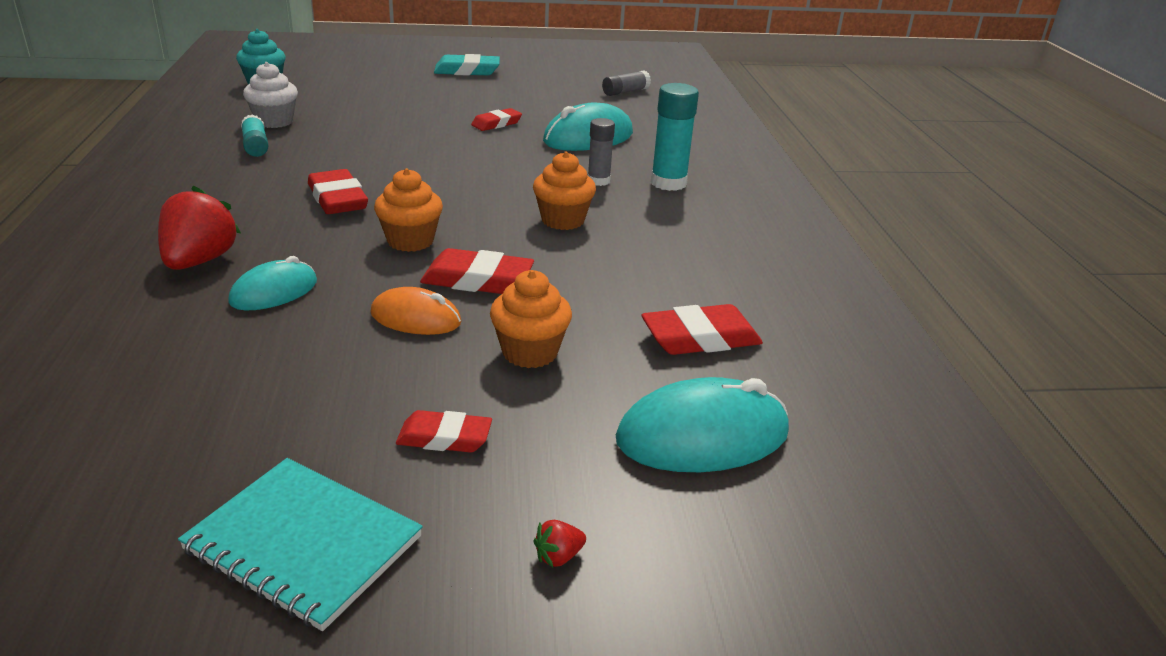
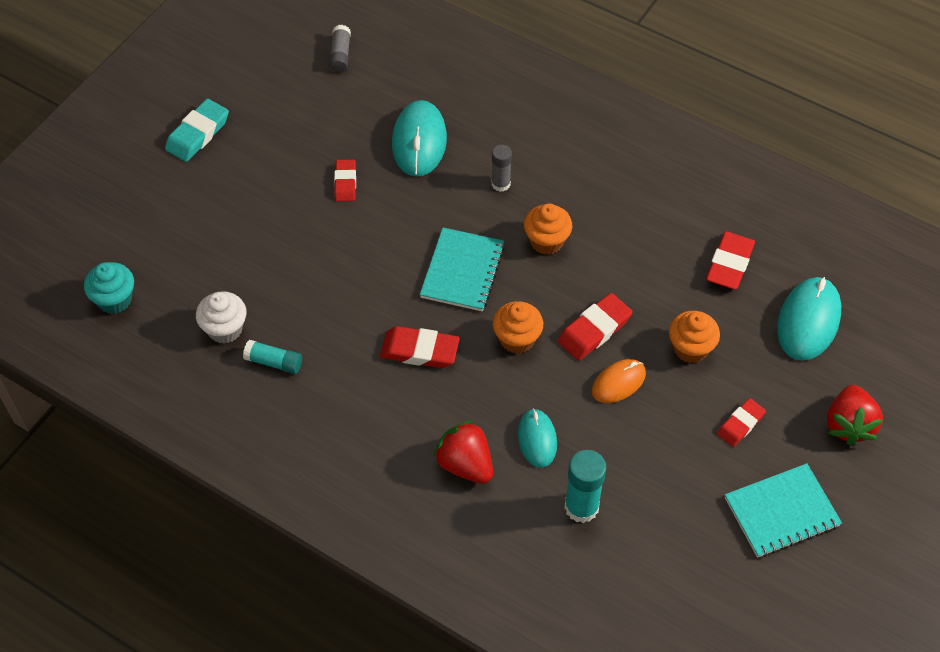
camera: 50 degrees left, 25 degrees up
(465, 192) = (462, 271): none -> turquoise notebook
(558, 556) = (848, 425): red strawberry -> red strawberry, size x2.44
(668, 183) = (533, 147): turquoise glue stick -> turquoise glue stick (581, 507)

